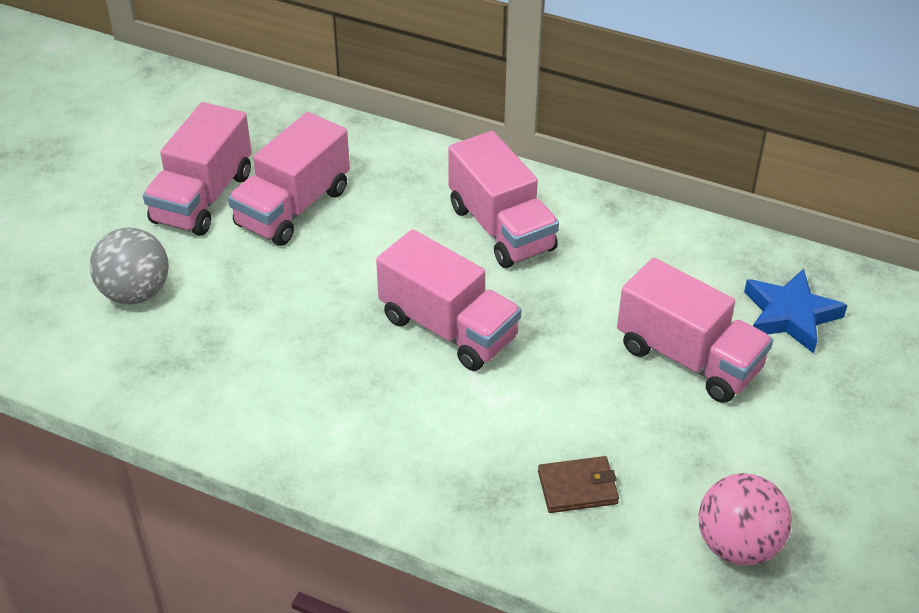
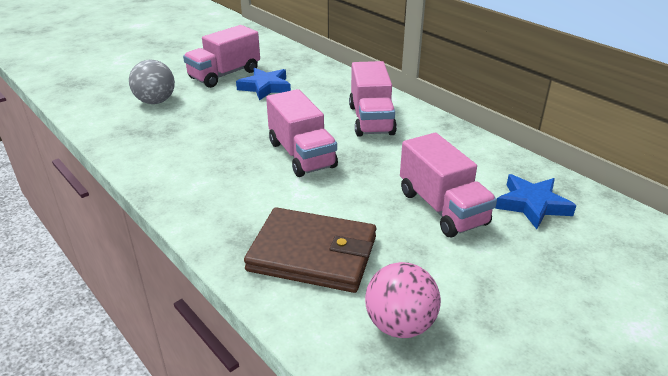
camera: 25 degrees right, 10 degrees down
(293, 207) = (265, 87): pink truck -> blue star
(578, 487) = (313, 254): brown wallet -> brown wallet, size x2.15

